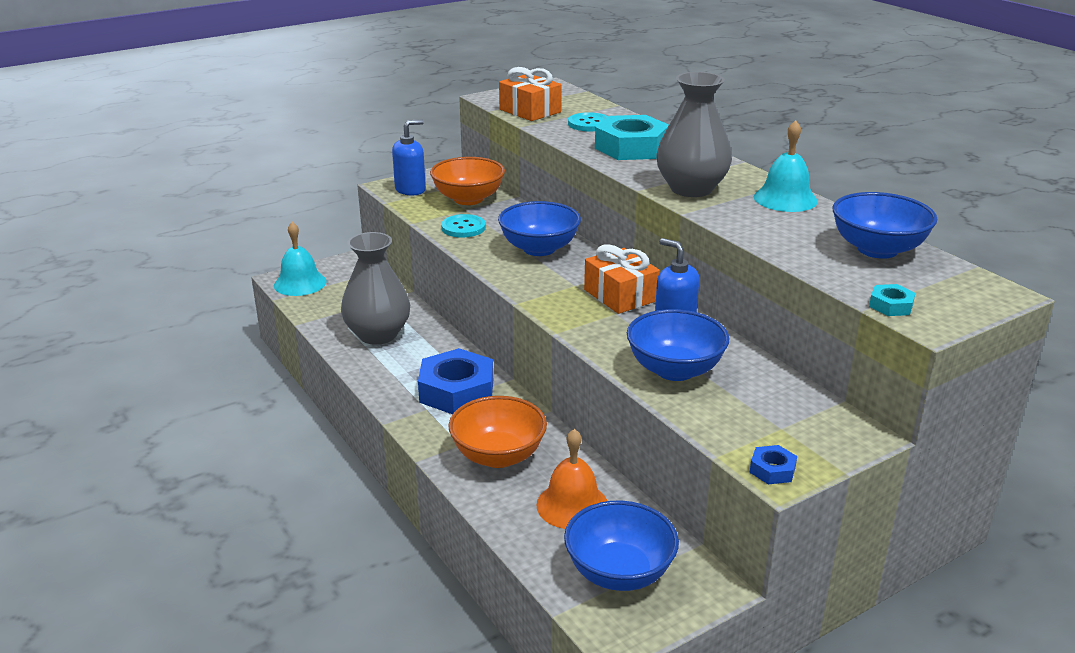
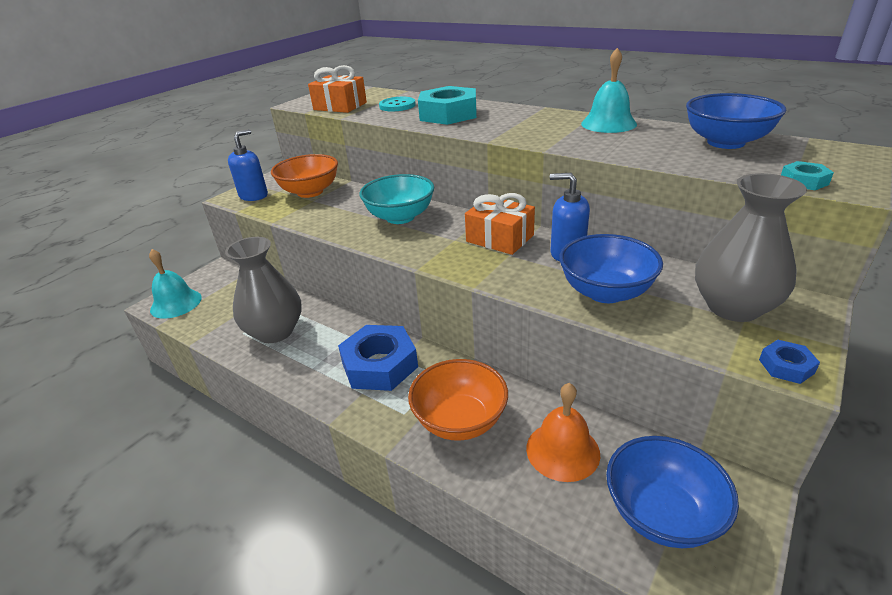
camera: 20 degrees left, 5 degrees up
(463, 228) = (321, 215): turquoise button -> none
(539, 249) = (400, 217): blue bowl -> turquoise bowl
(691, 189) = (529, 132): grey vase -> grey vase (733, 307)

